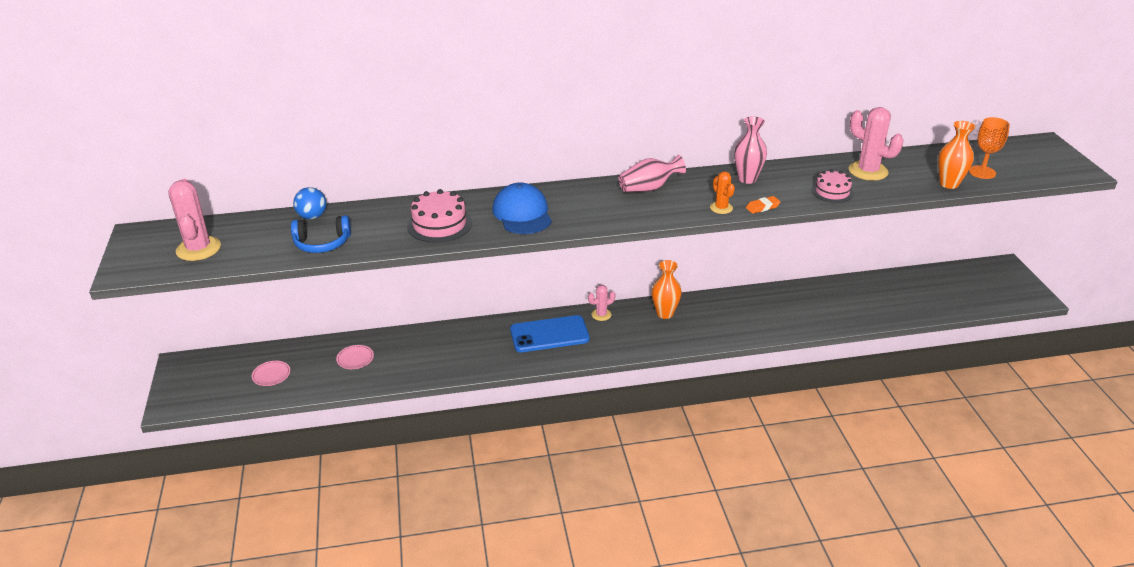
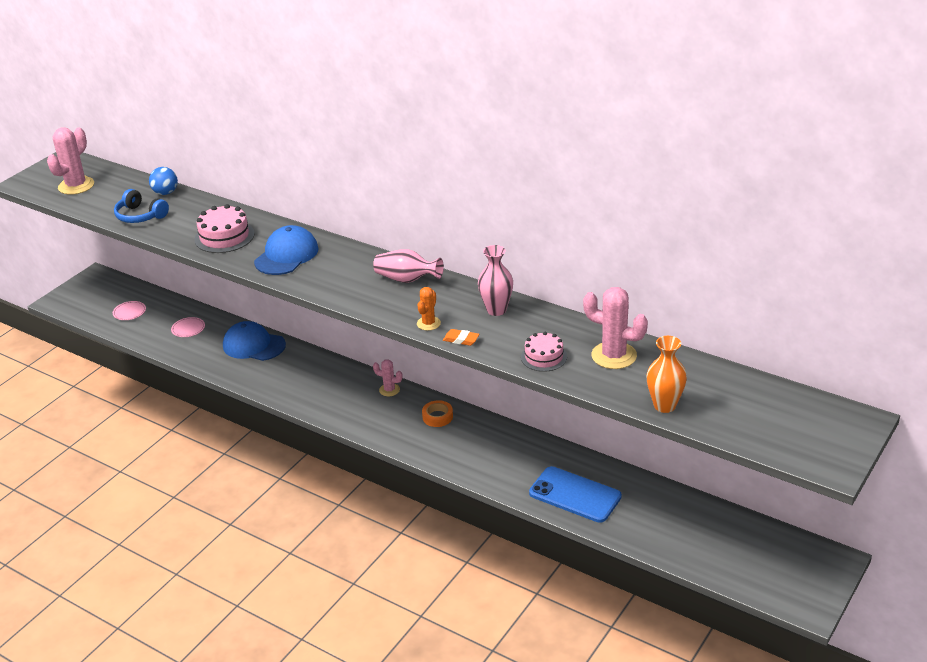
camera: 45 degrees right, 0 degrees up
(438, 341) = (253, 345): none -> blue cap
(549, 334) = (330, 384): blue phone -> blue phone (575, 495)
(665, 313) = (437, 417): orange vase -> orange tape
(868, 171) = (614, 356): pink cactus -> pink cactus turned 60 degrees counterclockwise
(982, 172) = (722, 412): orange goblet -> none

